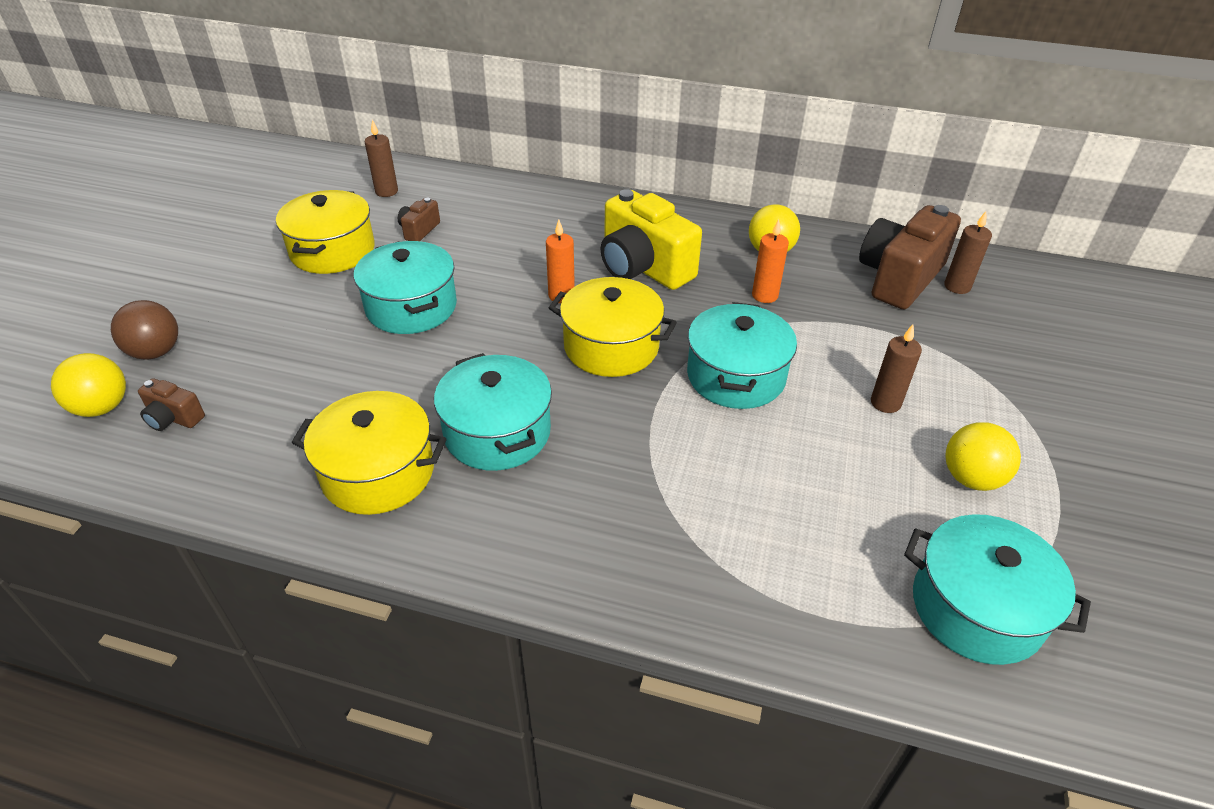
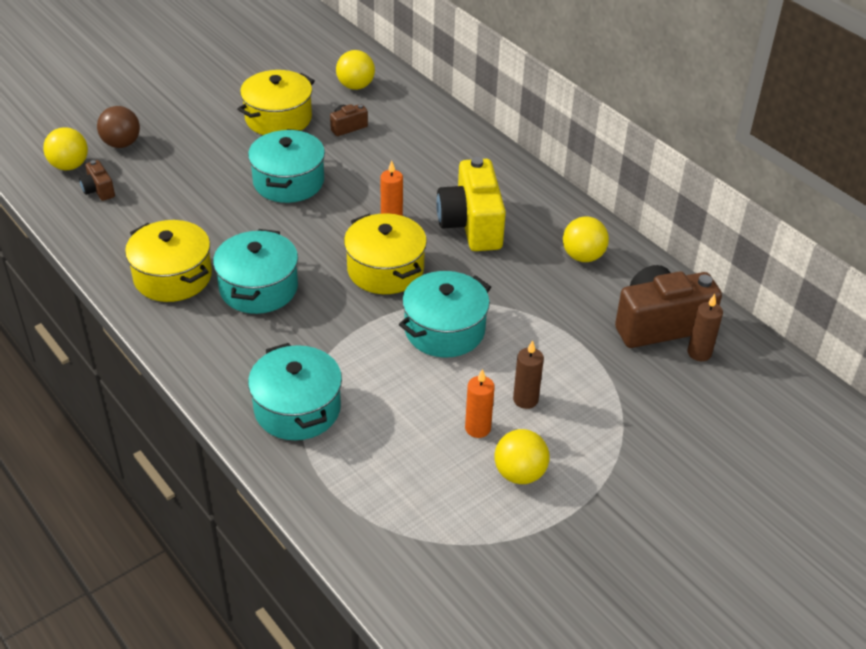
camera: 35 degrees right, 0 degrees up
(386, 191) = (355, 86): brown candle -> yellow ball
(765, 295) = (535, 286): orange candle -> orange candle (477, 428)
(976, 608) = (421, 536): turquoise pot -> turquoise pot (297, 409)

